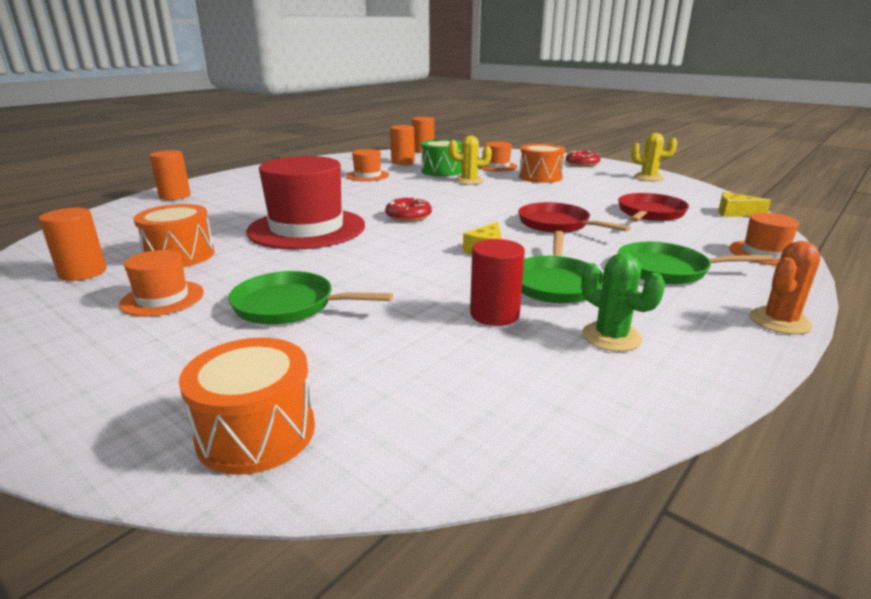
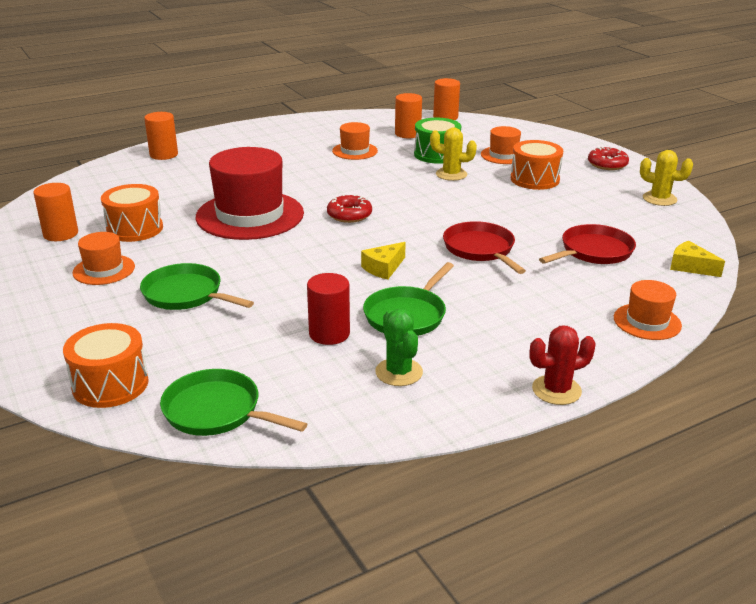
camera: 20 degrees right, 5 degrees up
(667, 270) = (524, 321): green pan -> green pan (217, 411)
(779, 321) = (556, 390): orange cactus -> red cactus

